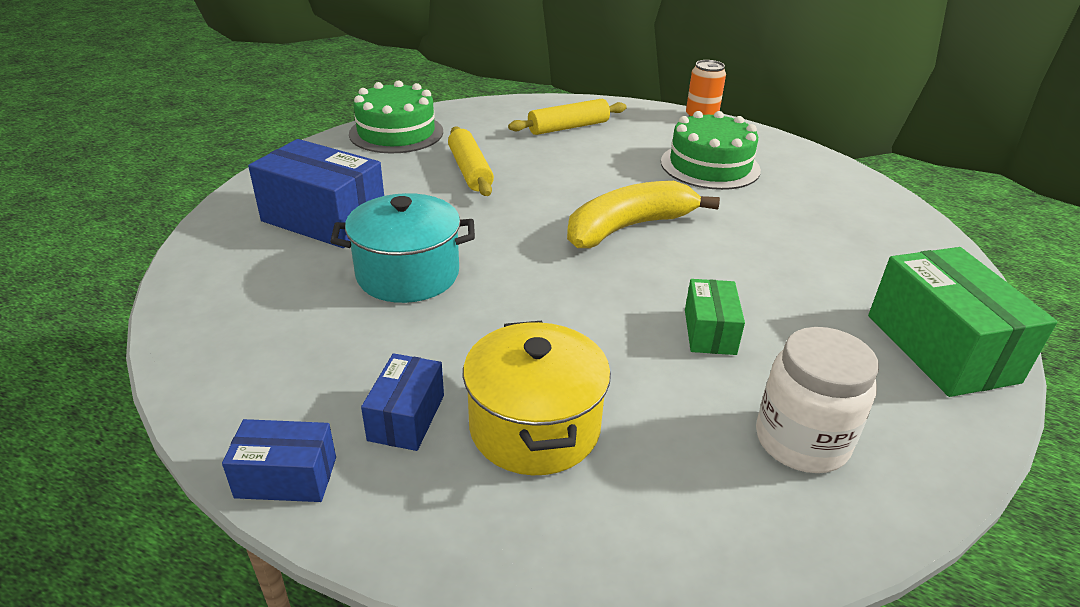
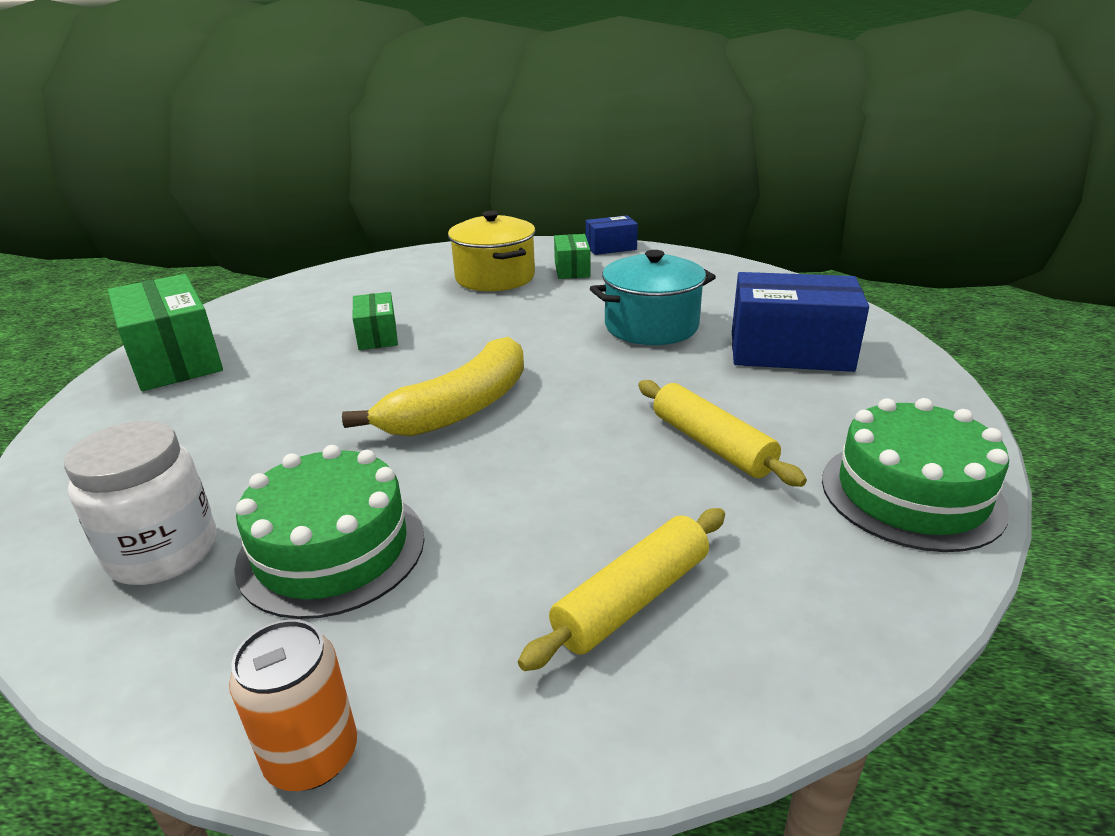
camera: 165 degrees right, 5 degrees down
(406, 417) = (572, 269): blue box -> green box
(801, 441) = (328, 297): white jar -> white jar (163, 552)

